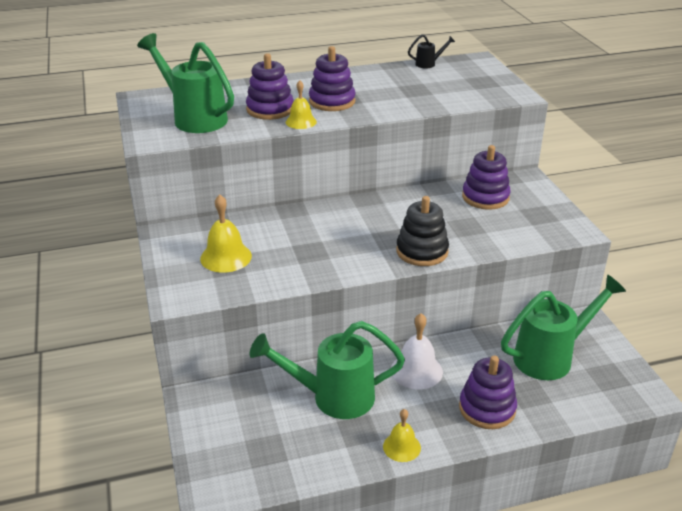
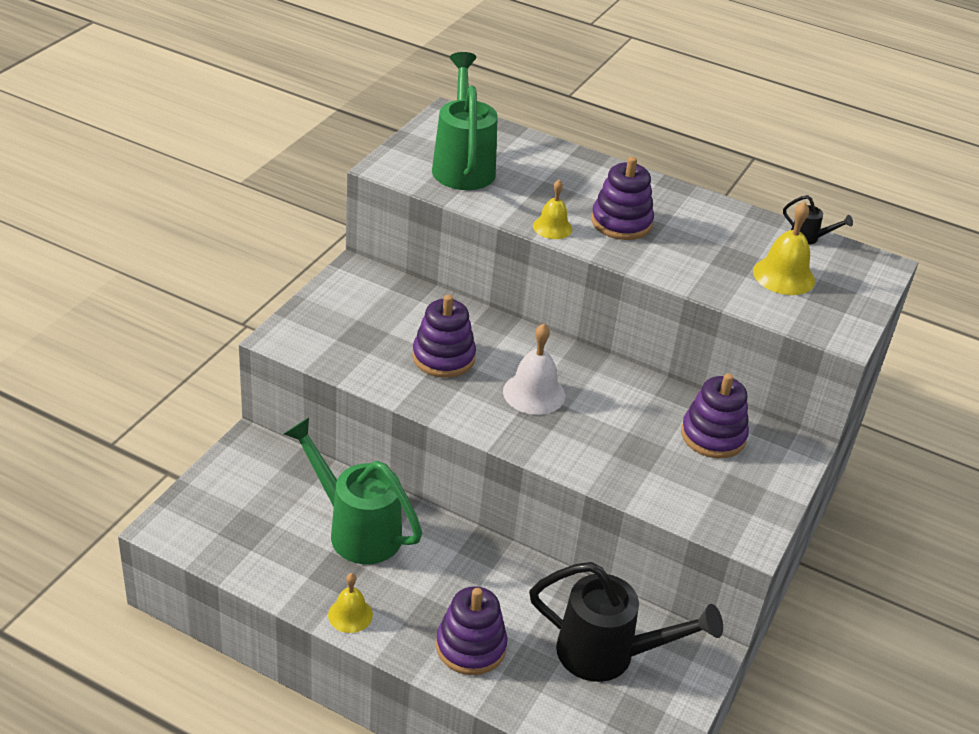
camera: 40 degrees right, 5 degrees up
(226, 257) = (373, 328): yellow bell -> yellow bell (783, 276)
(270, 109) = (545, 196): purple stacking toy -> purple stacking toy (443, 357)
(416, 370) = (460, 564): white bell -> white bell (534, 393)
(422, 251) = (552, 444): black stacking toy -> none
(551, 356) = (609, 655): green watering can -> black watering can

